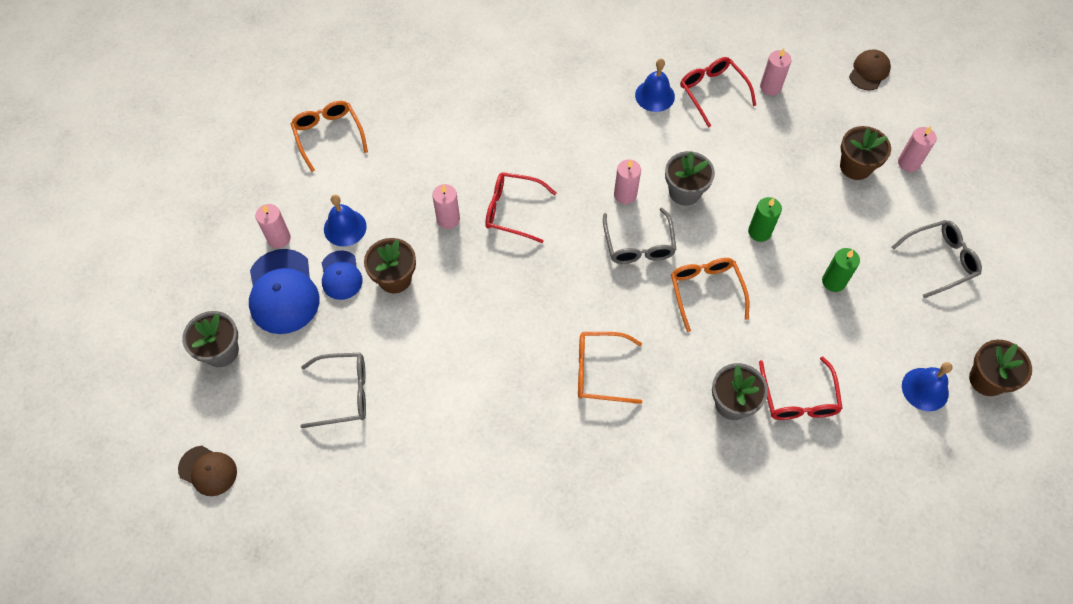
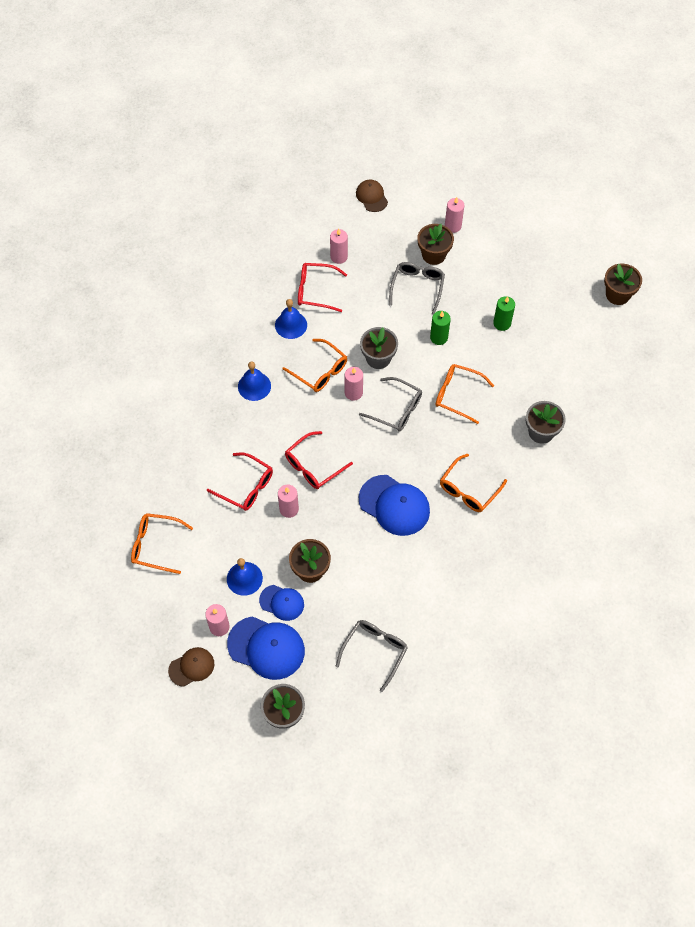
camera: 55 degrees left, 0 degrees up
(208, 471) = (371, 769): brown cap -> brown cap (191, 667)
(525, 310) = (394, 505): none -> blue cap
(624, 151) = (320, 371): none -> orange glasses
(798, 398) = (562, 395): red glasses -> red glasses (246, 486)
(925, 389) = (602, 328): blue bell -> blue bell (254, 386)
(940, 260) = (529, 260): grey glasses -> grey glasses (417, 287)

